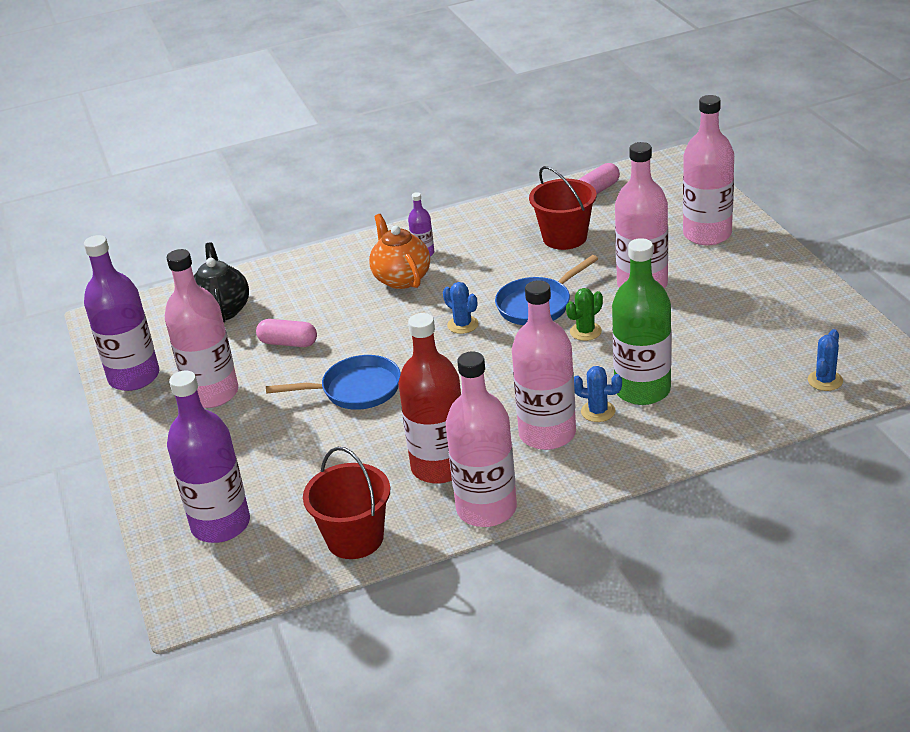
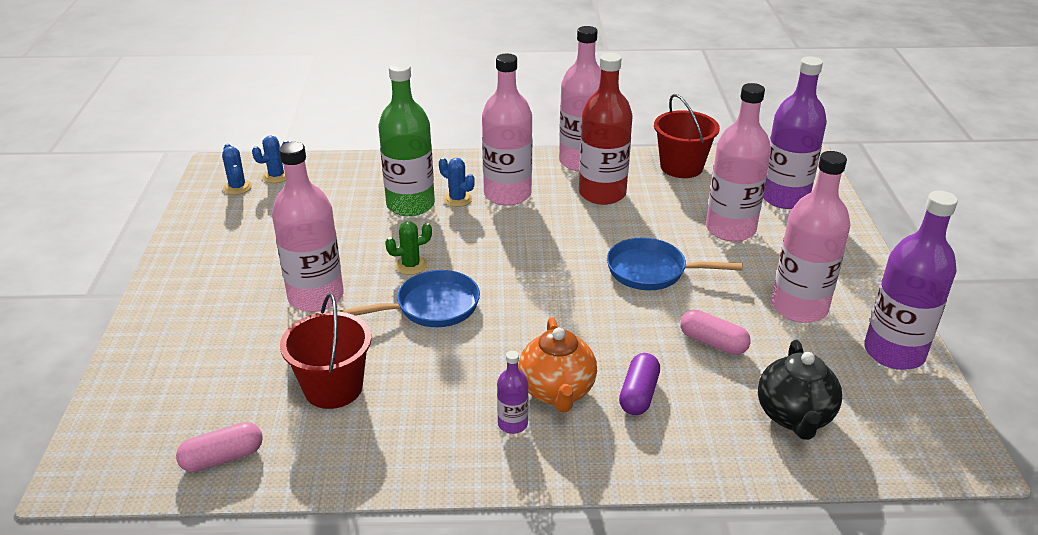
camera: 165 degrees left, 0 degrees up
(340, 293) = (638, 394): none -> purple capsule
(462, 325) = (519, 307): blue cactus -> blue cactus (237, 187)
(707, 234) = (188, 337): pink bottle -> pink bottle (730, 229)

